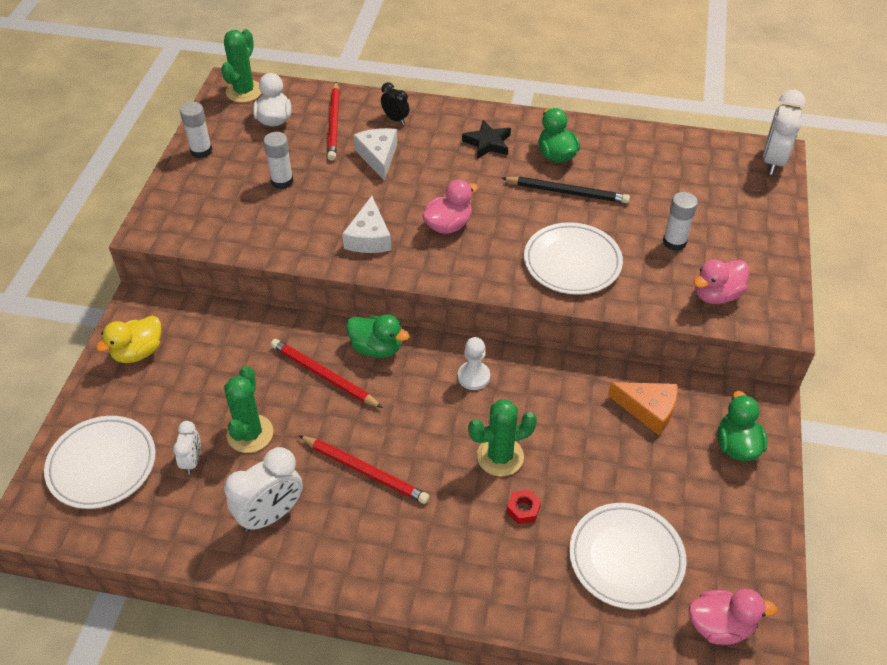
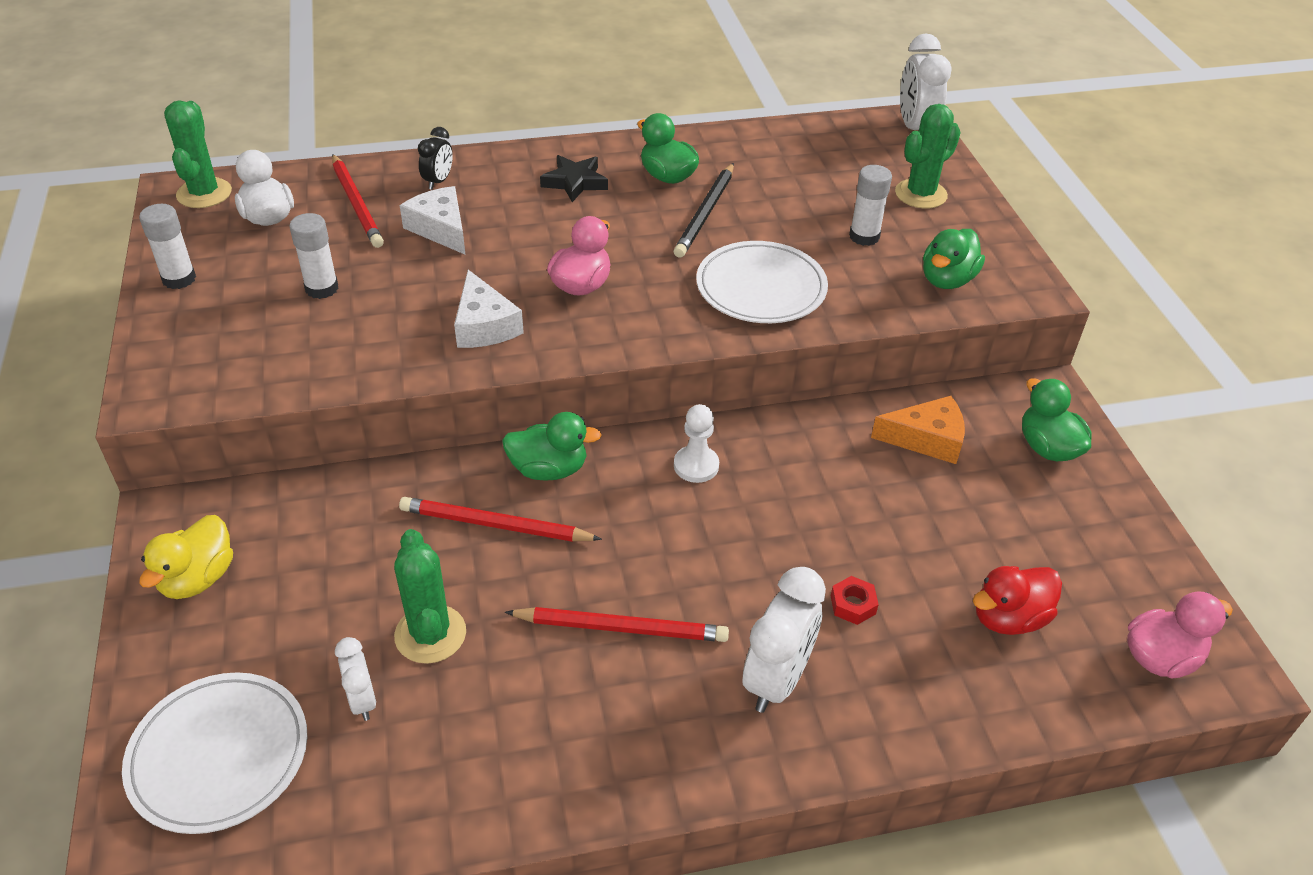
camera: 25 degrees left, 5 degrees down
(271, 515) = (521, 733): white clock -> white clock (776, 680)
(395, 119) = (438, 181): black clock -> black clock turned 90 degrees clockwise
(500, 456) = (786, 550): green cactus -> green cactus (920, 194)
(567, 192) = (706, 213): black pencil -> black pencil turned 120 degrees clockwise
(626, 558) = (1008, 618): white plate -> red duck
(716, 295) = (947, 280): pink duck -> green duck

